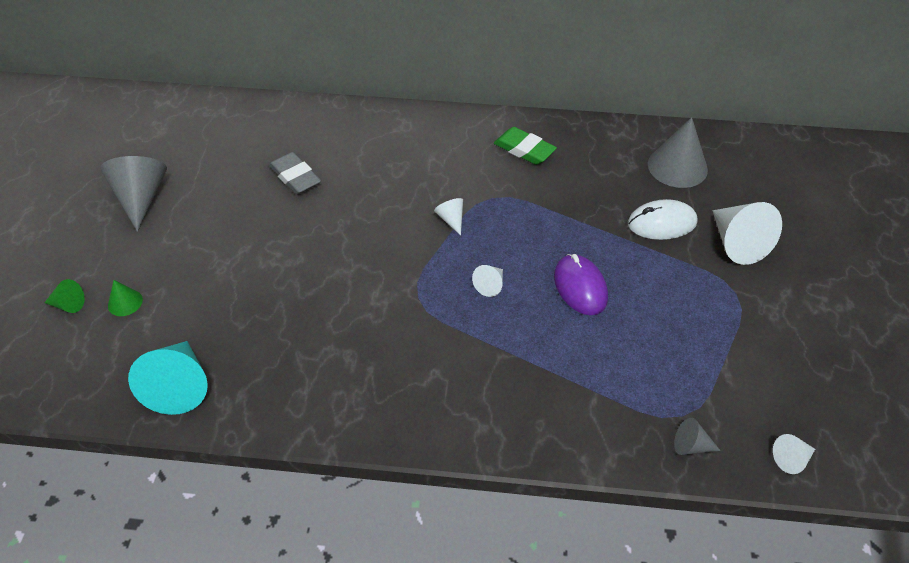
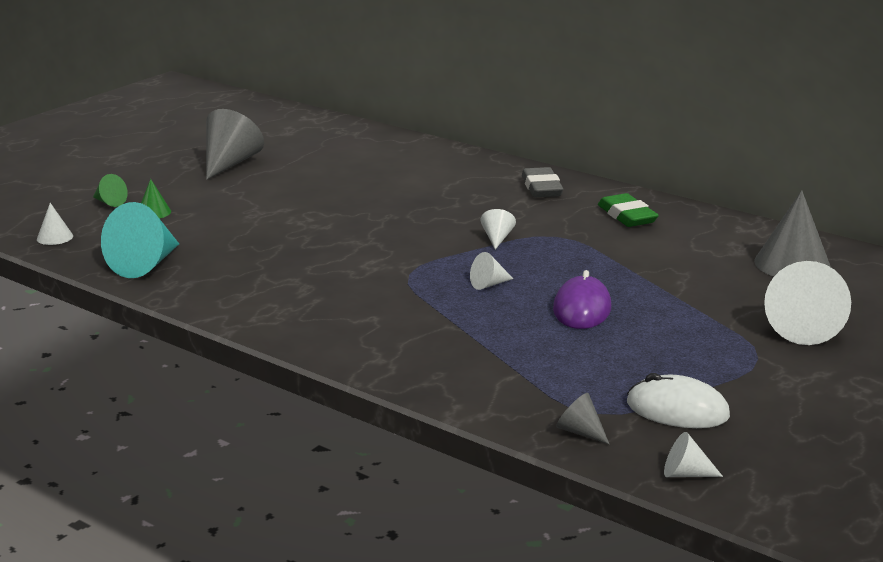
camera: 30 degrees right, 25 degrees down
(55, 383) = (55, 237): none -> white cone
(295, 177) = (377, 182): grey eraser -> grey eraser (542, 188)
(662, 223) = (726, 294): white mouse -> white mouse (677, 410)

